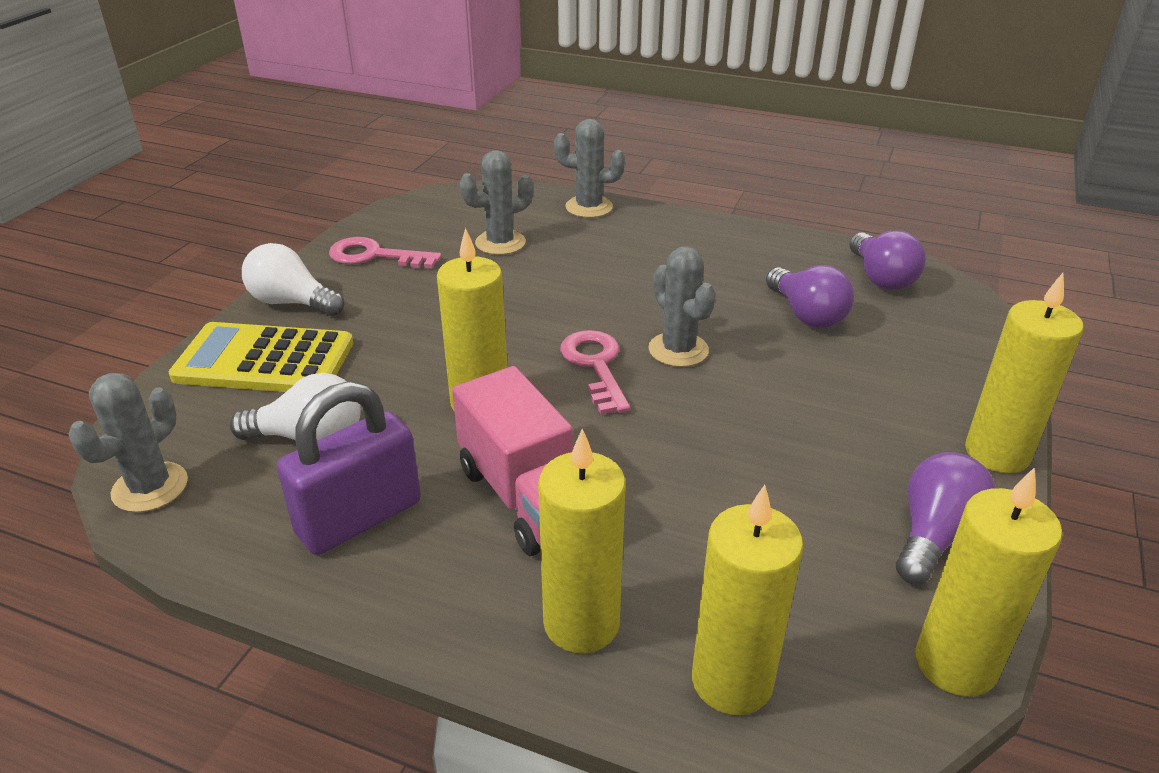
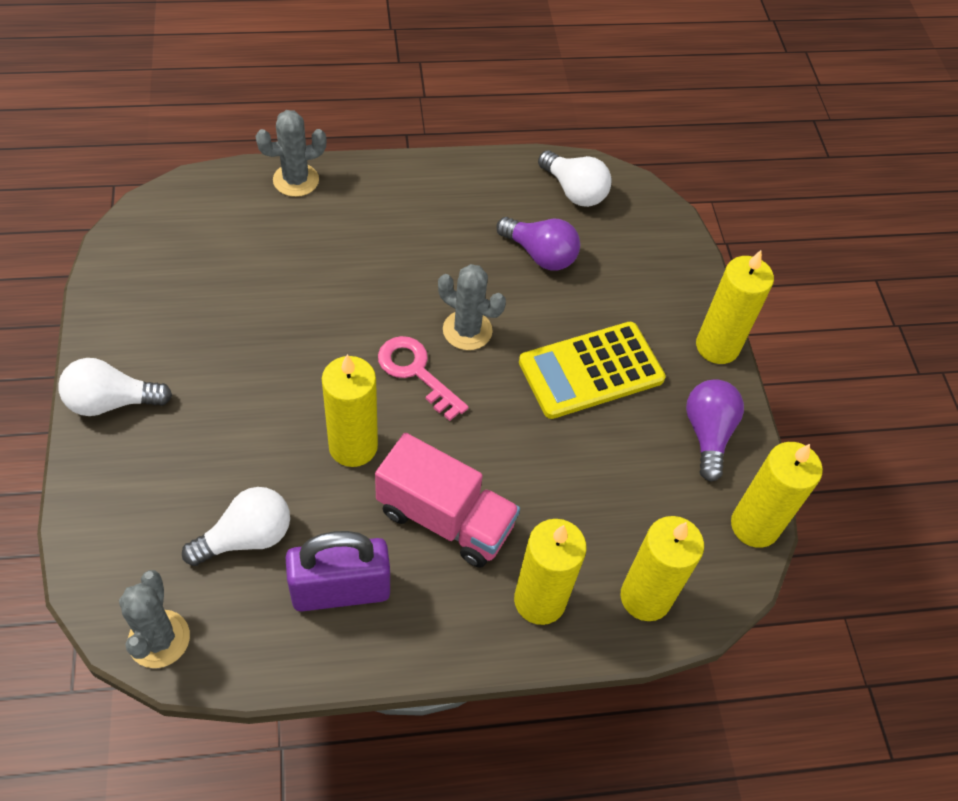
camera: 35 degrees left, 20 degrees up
(264, 360) = (143, 477): yellow calculator -> yellow calculator (591, 371)
(359, 518) = (340, 590): purple padlock -> purple padlock turned 60 degrees clockwise
(375, 256) = (143, 314): pink key -> none
(500, 243) = (247, 256): grey cactus -> none
(881, 278) = (574, 191): purple light bulb -> white light bulb

